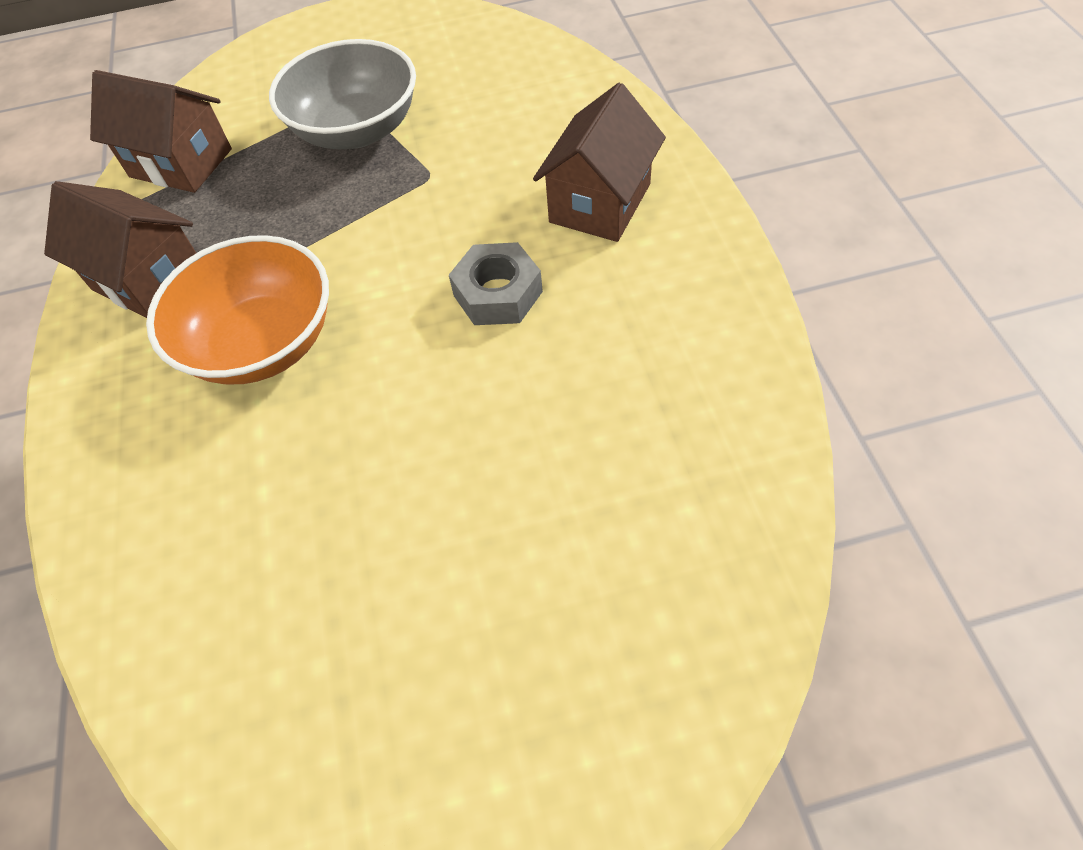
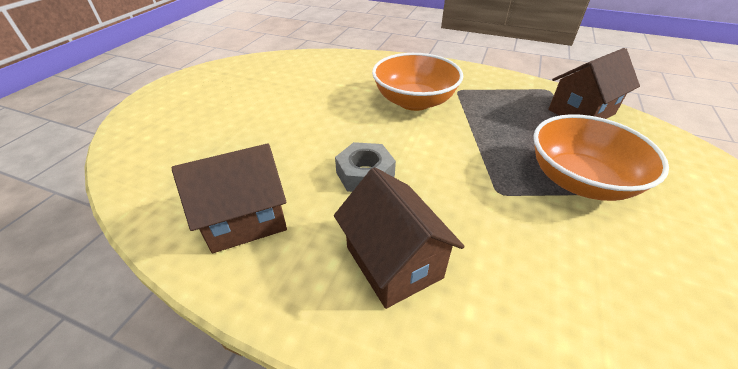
camera: 120 degrees right, 15 degrees down
(149, 280) = (486, 86): brown house -> brown house (245, 220)
(357, 130) = (579, 180): grey bowl -> orange bowl

